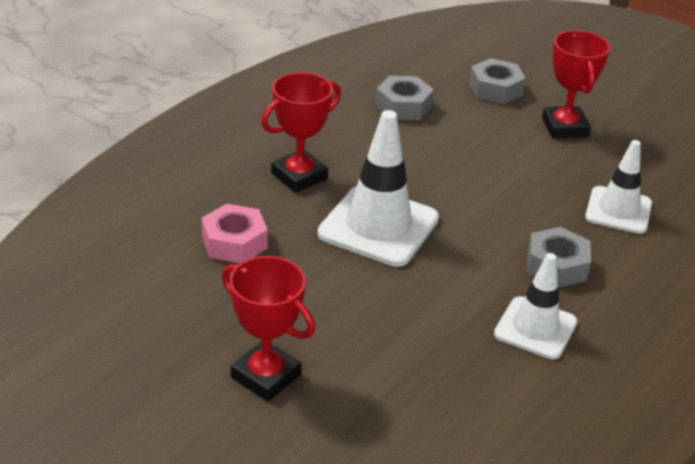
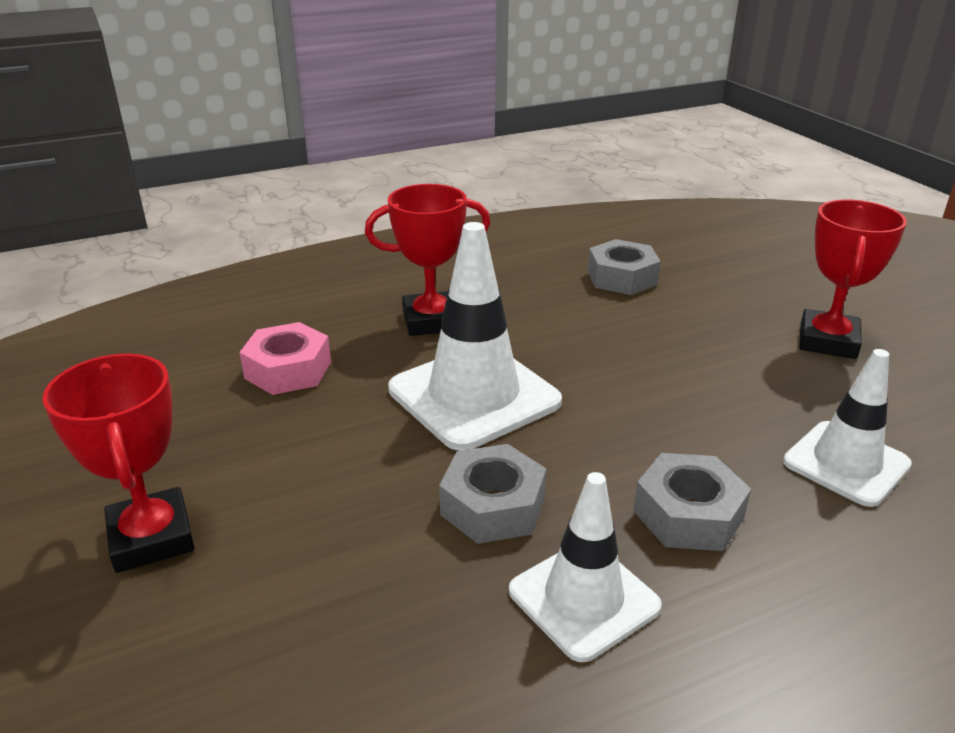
camera: 30 degrees right, 5 degrees down
(495, 89) = (757, 282): grey nut -> grey nut (493, 506)

